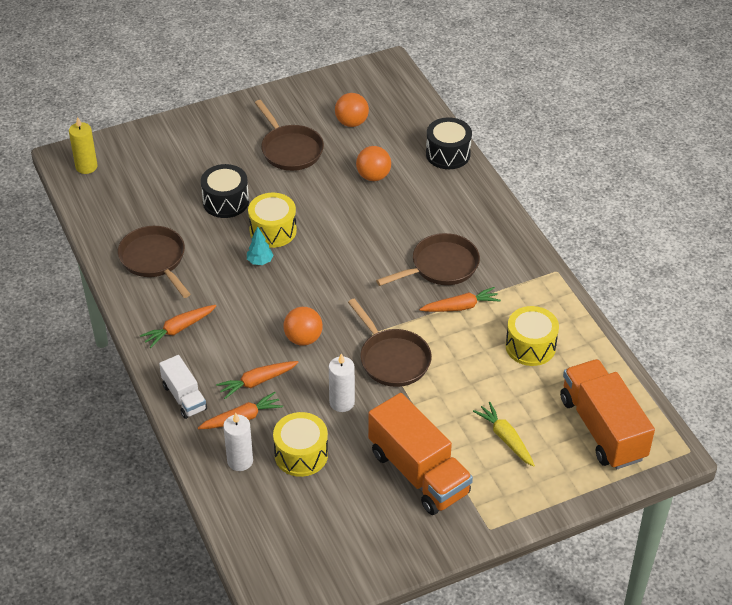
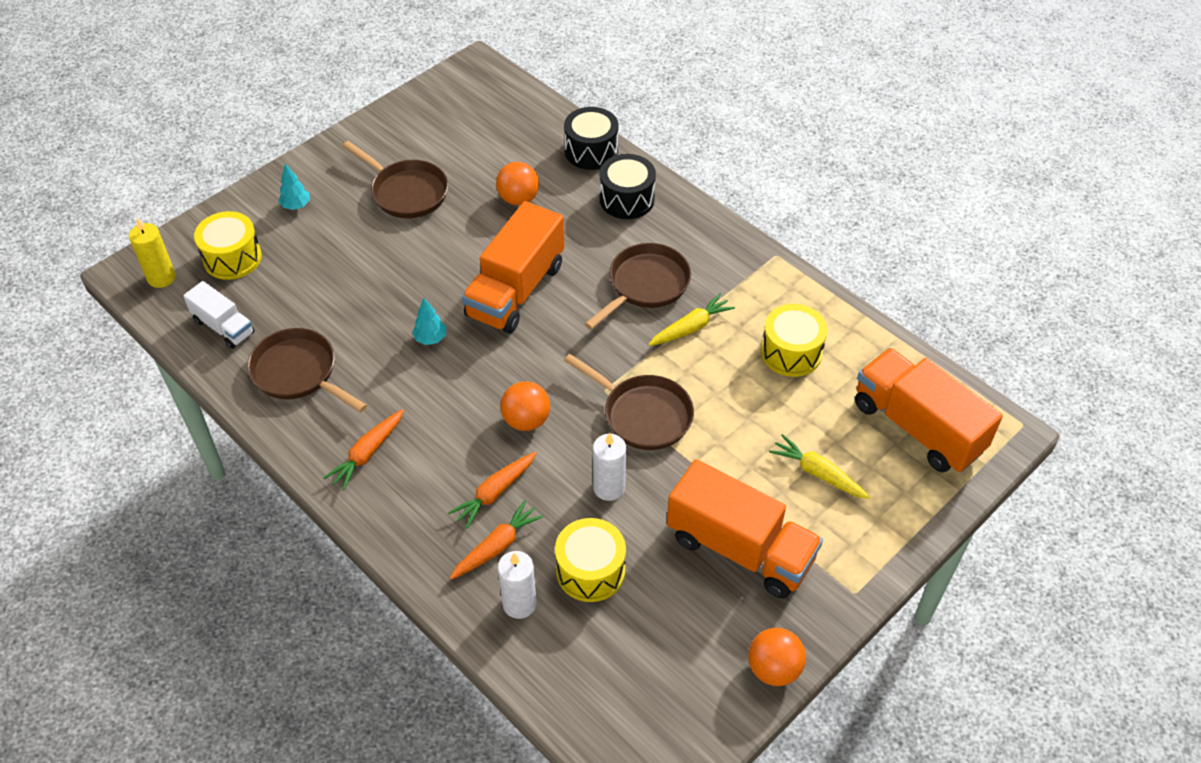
camera: 20 degrees left, 5 degrees up
(184, 397) = (412, 541): white truck -> white truck (223, 327)
(204, 139) = (296, 206): none -> turquoise tree
(226, 201) = (356, 275): black drum -> black drum (627, 199)
(273, 230) = (429, 296): yellow drum -> yellow drum (232, 258)
(339, 244) = (515, 290): none -> orange truck
(351, 122) = (464, 142): orange ball -> orange ball (773, 669)
(460, 307) = (691, 327): orange carrot -> yellow carrot

